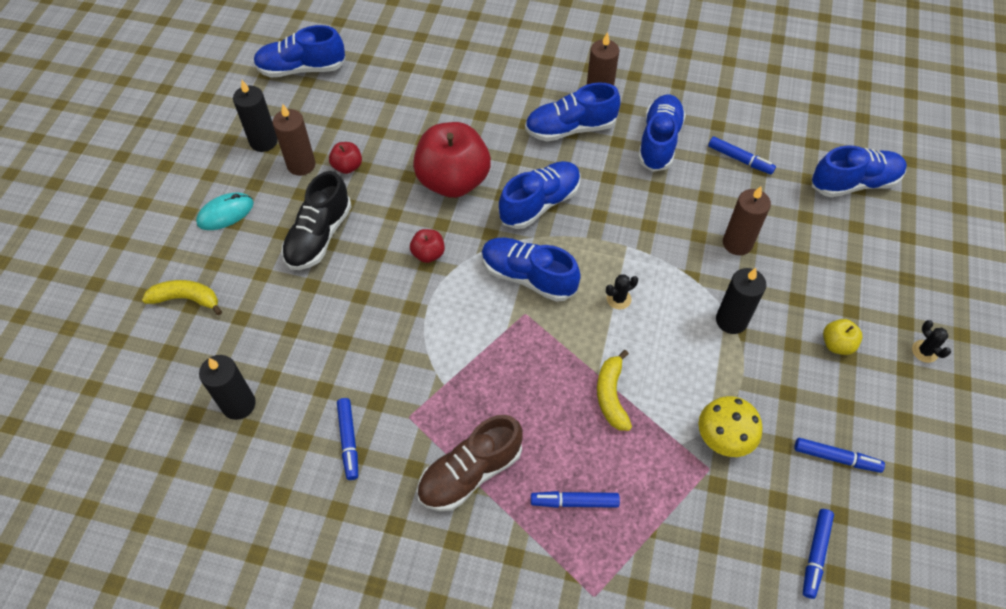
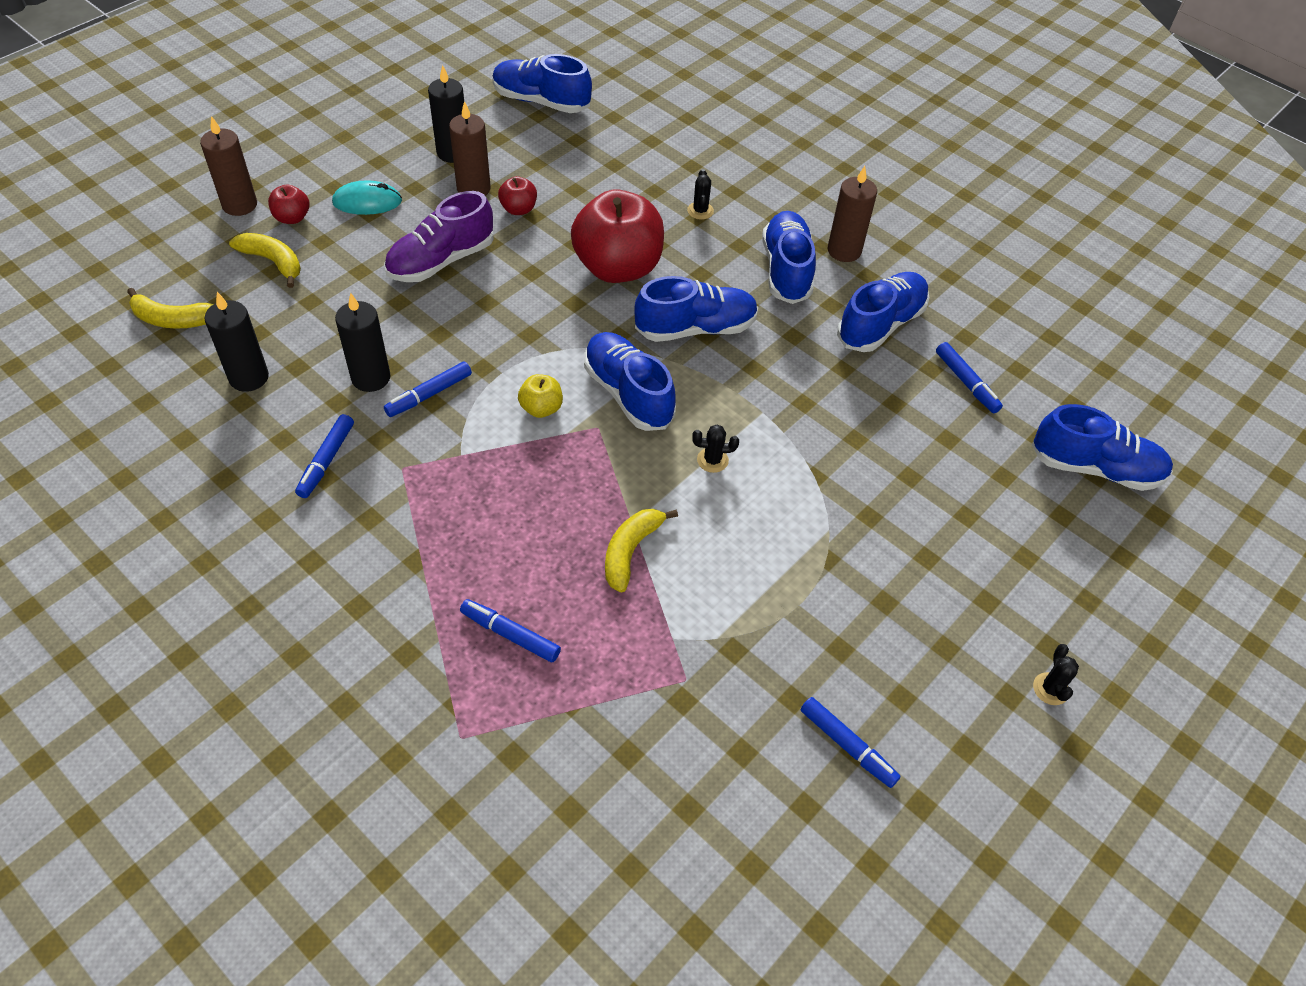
camera: 25 degrees right, 5 degrees down
(140, 387) = (172, 319): none -> yellow banana
(319, 236) = (441, 261): black shoe -> purple shoe
(428, 254) = (539, 325): red apple -> red apple (292, 218)
(470, 473) = (423, 551): brown shoe -> none
(480, 108) = (700, 211): none -> black cactus
(570, 128) = (786, 270): blue shoe -> blue shoe turned 75 degrees clockwise
(723, 438) = (726, 657): yellow mushroom -> none
(731, 320) = (828, 542): black candle -> black candle (371, 378)
(737, 243) = (896, 467): brown candle -> brown candle (240, 205)
(815, 554) = (743, 832): blue marker -> blue marker (429, 394)
(837, 344) = (940, 627): yellow apple -> yellow apple (541, 408)

